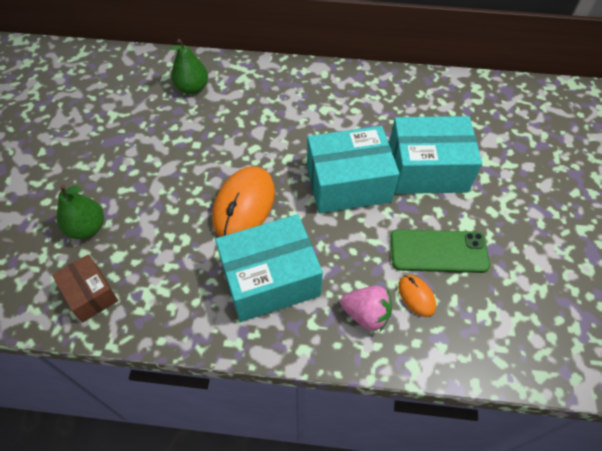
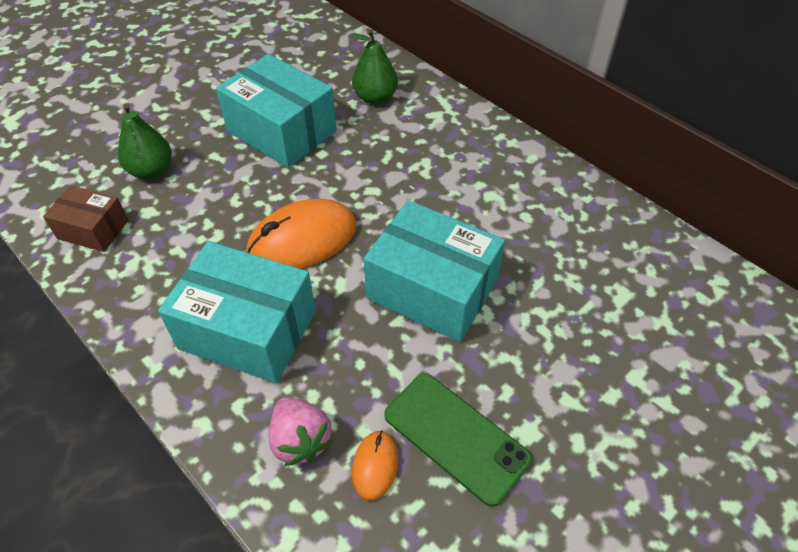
camera: 40 degrees right, 5 degrees down
(90, 294) = (93, 229): brown box -> brown box turned 75 degrees counterclockwise
(427, 169) = (544, 335): turquoise box -> turquoise box (282, 131)

